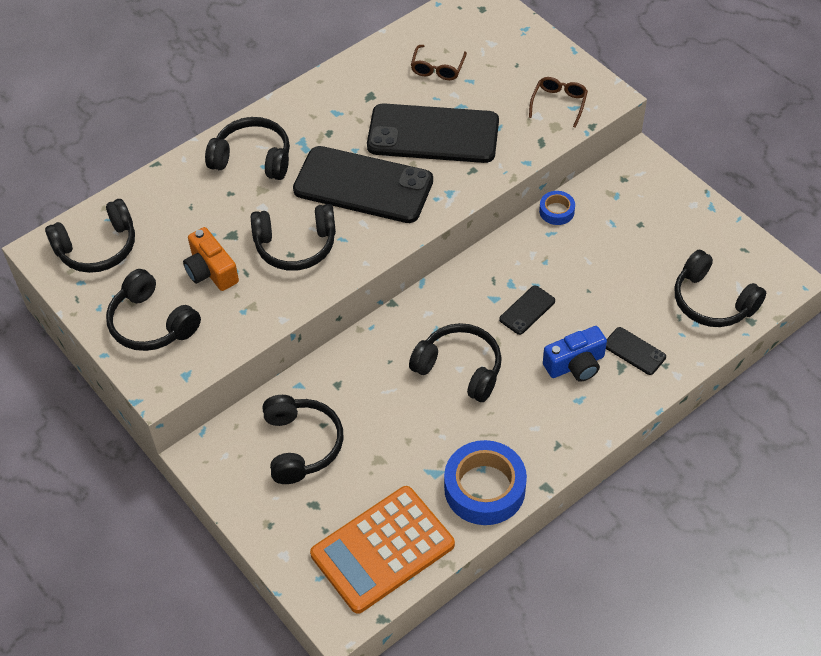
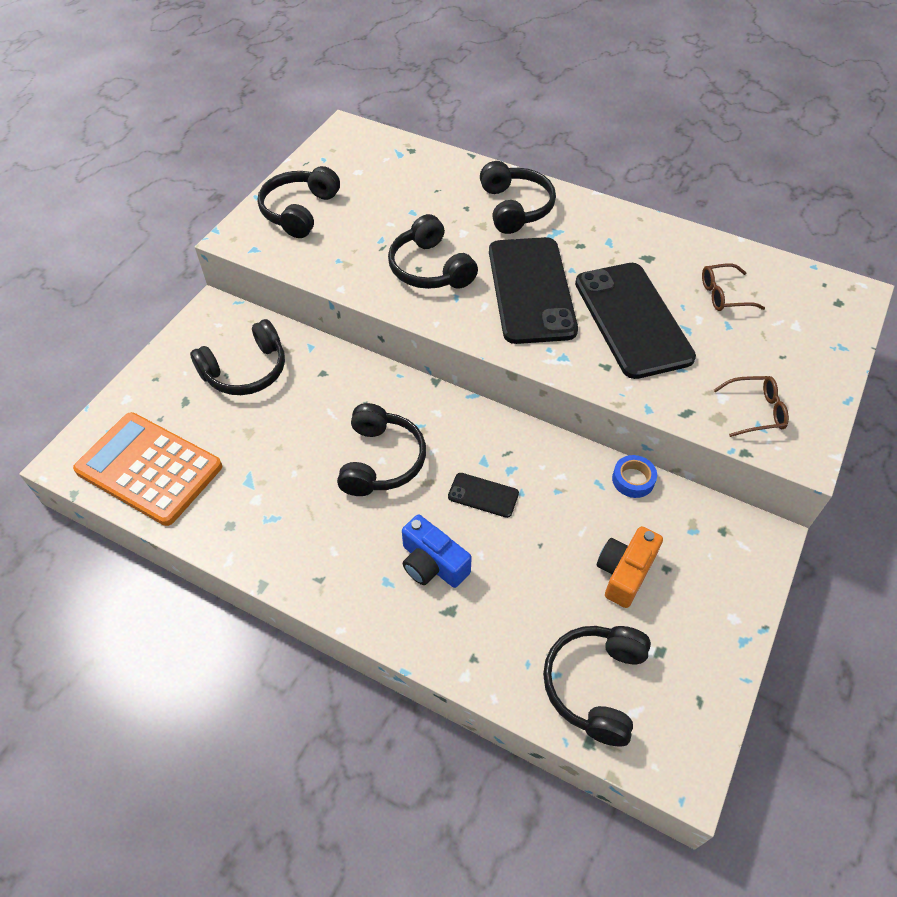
camera: 65 degrees right, 0 degrees up
(98, 248) = (363, 155): black headphones -> none
(211, 271) = (373, 226): orange camera -> orange camera (624, 572)
(484, 488) = (243, 529): blue tape -> none
(634, 351) = (478, 618): black phone -> none

